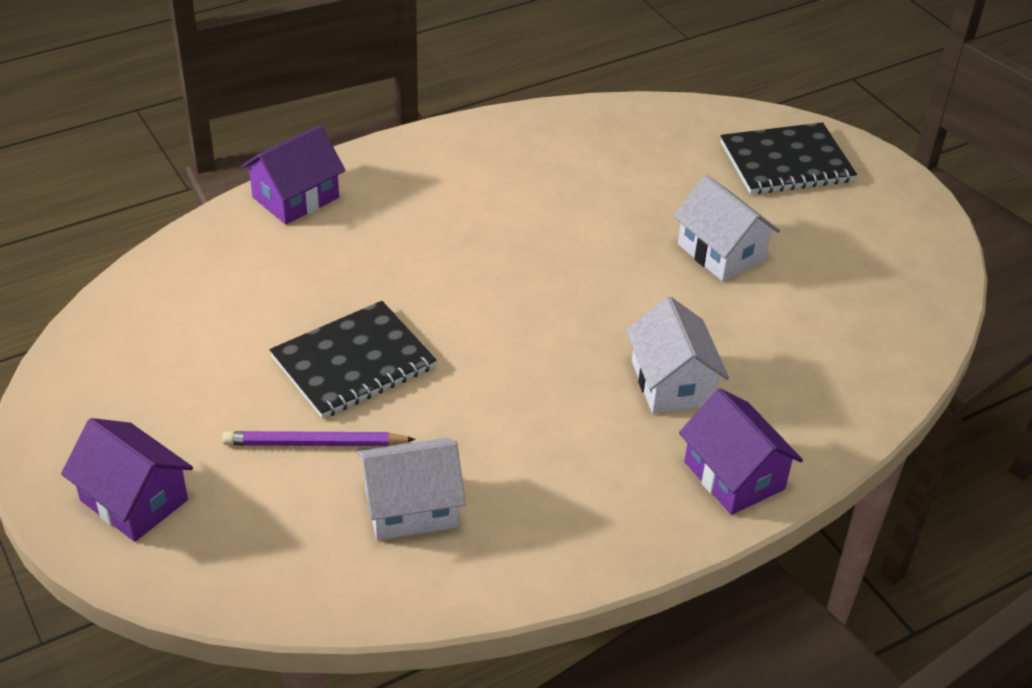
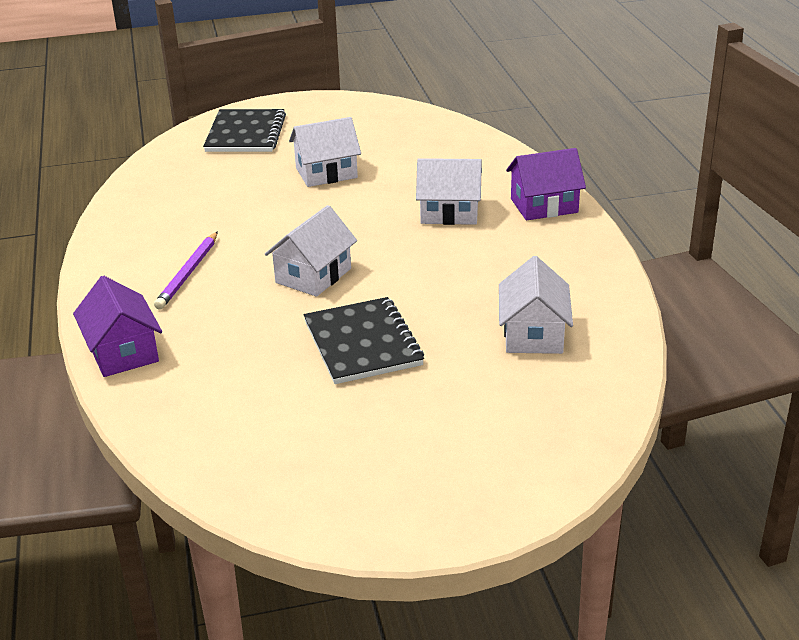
camera: 70 degrees left, 10 degrees down
(134, 500) = (480, 477): purple house -> none
(315, 443) = (448, 372): purple pencil -> purple pencil (188, 273)
(477, 295) = (313, 276): none -> white house

